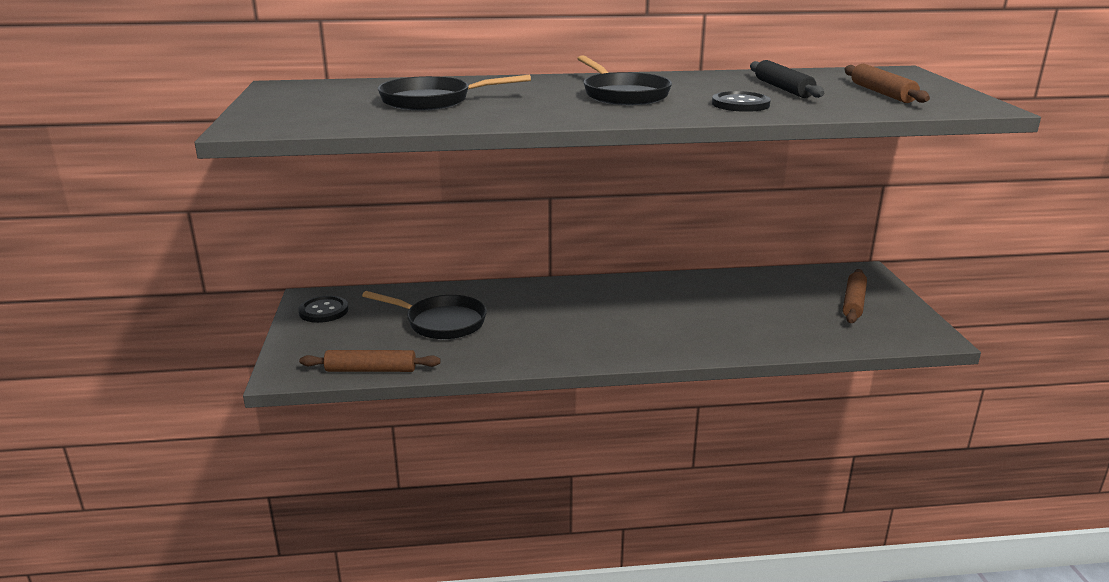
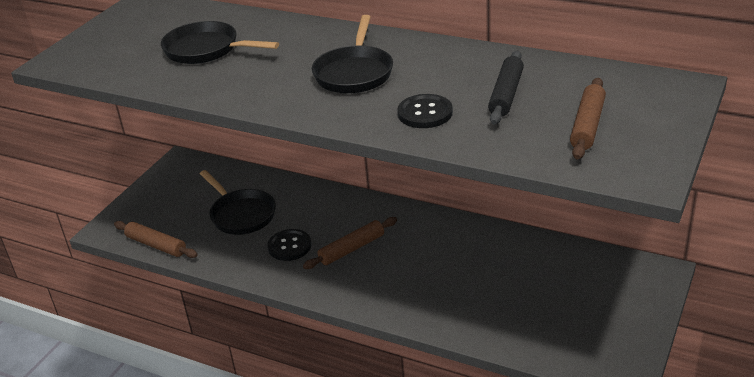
camera: 35 degrees right, 10 degrees up
(323, 311) = (177, 177): black button -> black button (289, 246)
(854, 303) = (598, 306): brown rolling pin -> brown rolling pin (352, 249)

